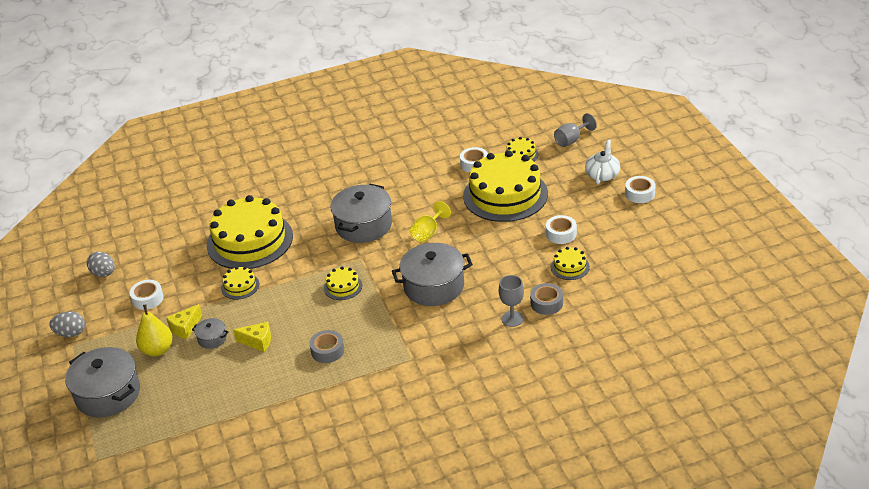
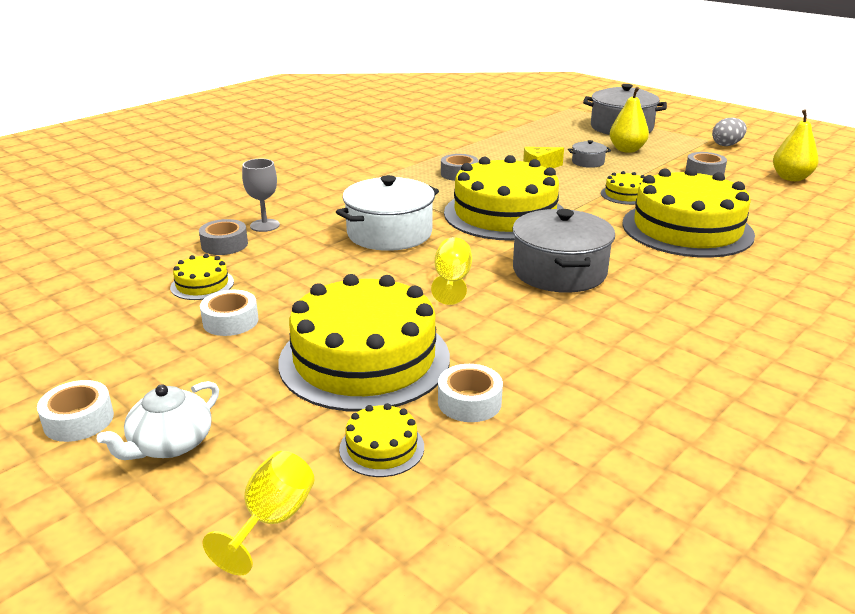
camera: 150 degrees right, 10 degrees down
(104, 273) = (791, 178): grey egg -> yellow pear
(147, 299) = (704, 172): white tape -> grey tape
(185, 328) = (627, 163): yellow cheese -> none
(343, 287) = (505, 214): yellow cake -> yellow cake, size x2.35
(434, 286) = (389, 233): grey pot -> white pot
(571, 140) = (272, 521): grey goblet -> yellow goblet
(602, 174) = (170, 444): white teapot -> white teapot turned 45 degrees clockwise

